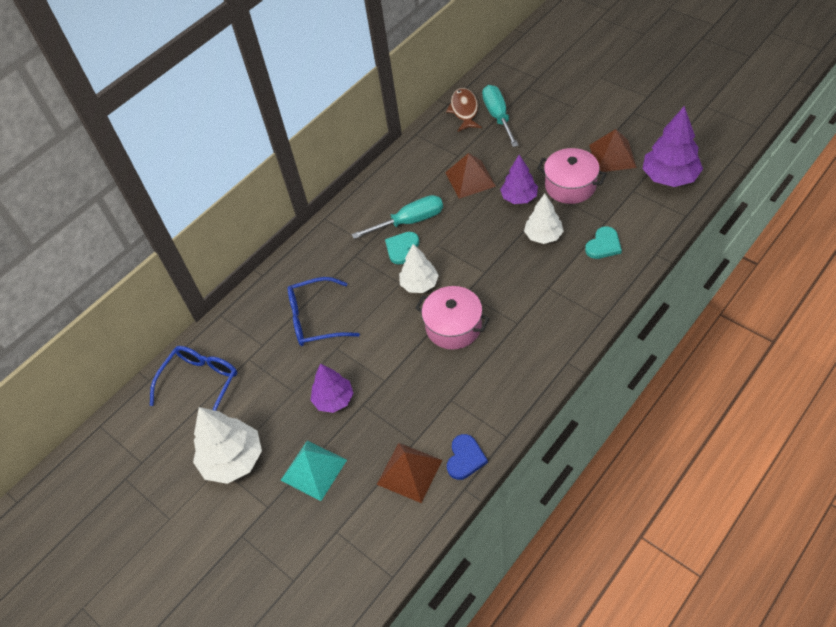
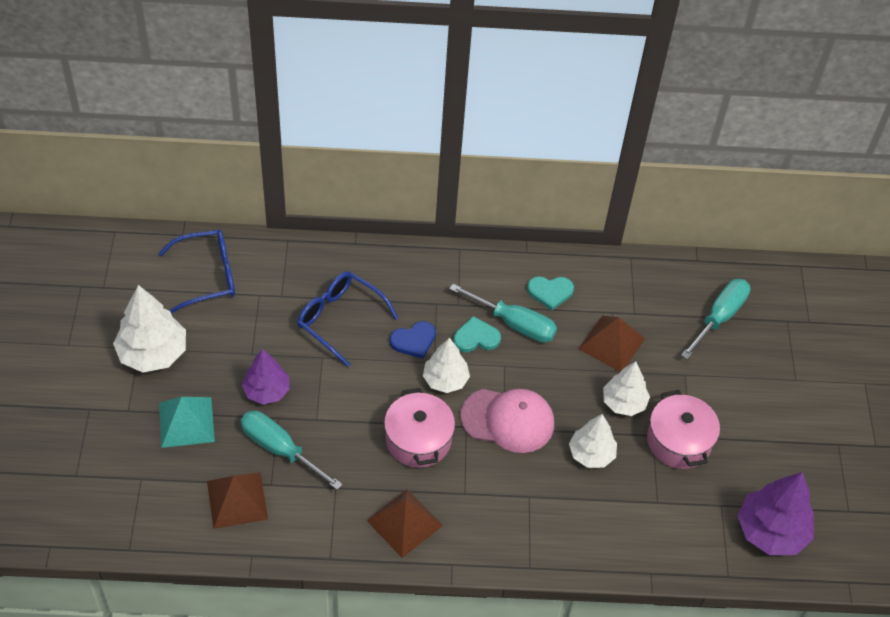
camera: 40 degrees right, 0 degrees up
(390, 418) = (280, 449): none -> turquoise screwdriver
(464, 110) = (701, 281): brown fish -> none
(465, 458) = (283, 537): blue heart -> blue heart (413, 341)
(481, 266) = (508, 420): none -> pink cap
(519, 197) = (624, 402): purple tree -> white tree
(603, 245) = (623, 517): turquoise heart -> turquoise heart (550, 292)
(612, 156) = (755, 458): brown pyramid -> brown pyramid (404, 523)

